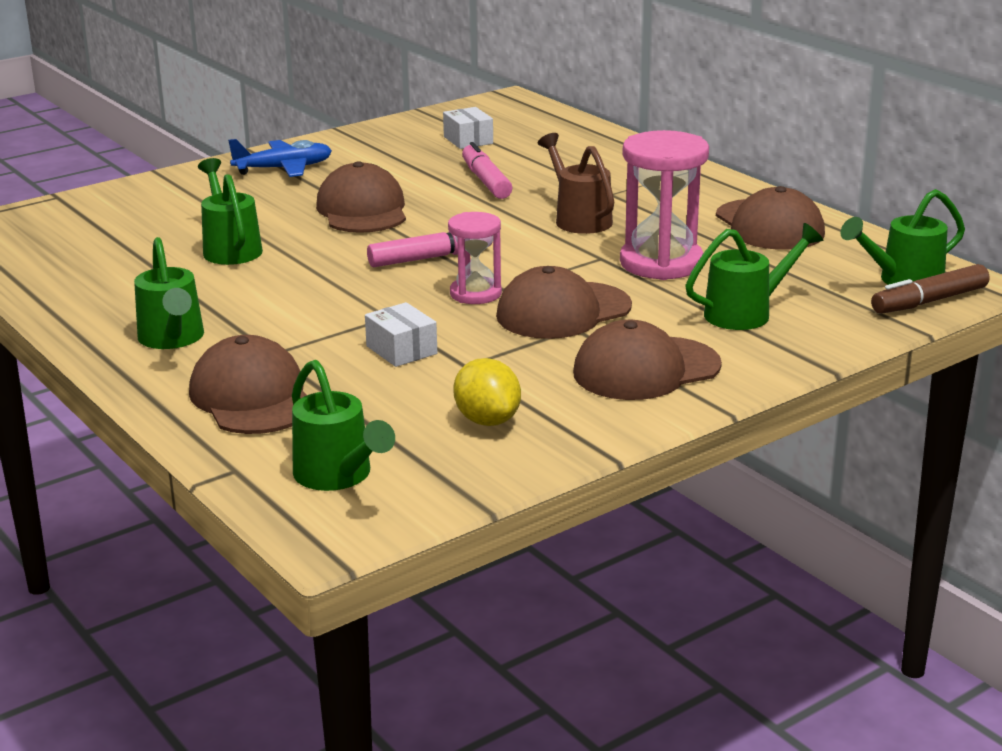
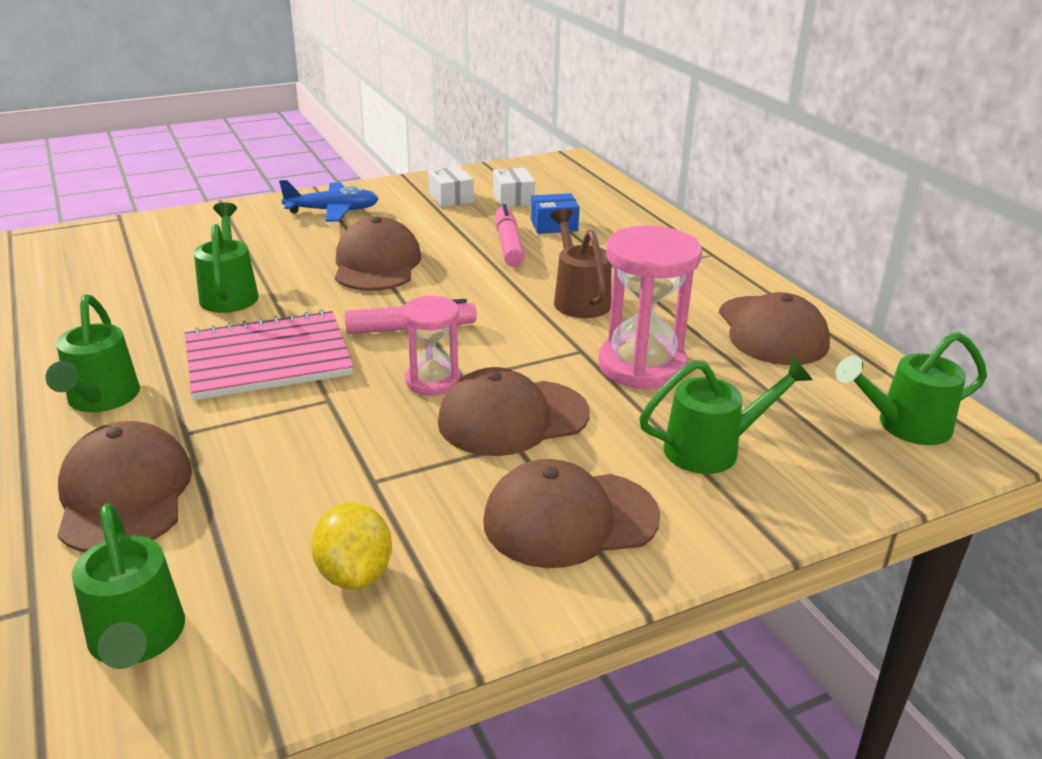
camera: 10 degrees right, 5 degrees up
(308, 294) = (268, 359): none -> pink notebook
(401, 350) = (317, 448): white box -> white box (451, 198)
(523, 160) = (554, 225): none -> blue box
(929, 301) = (930, 461): brown marker -> none

